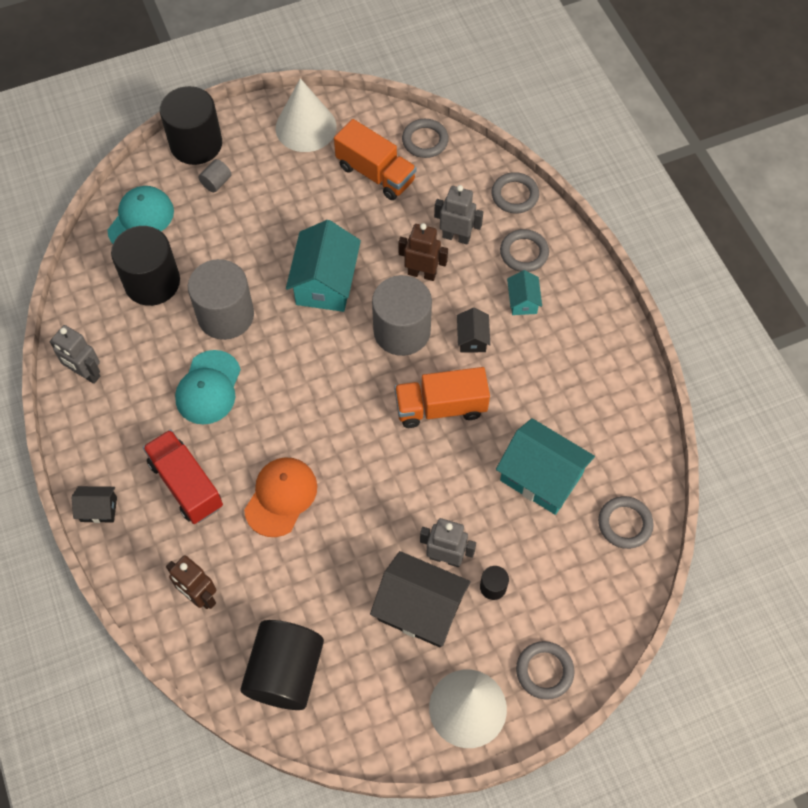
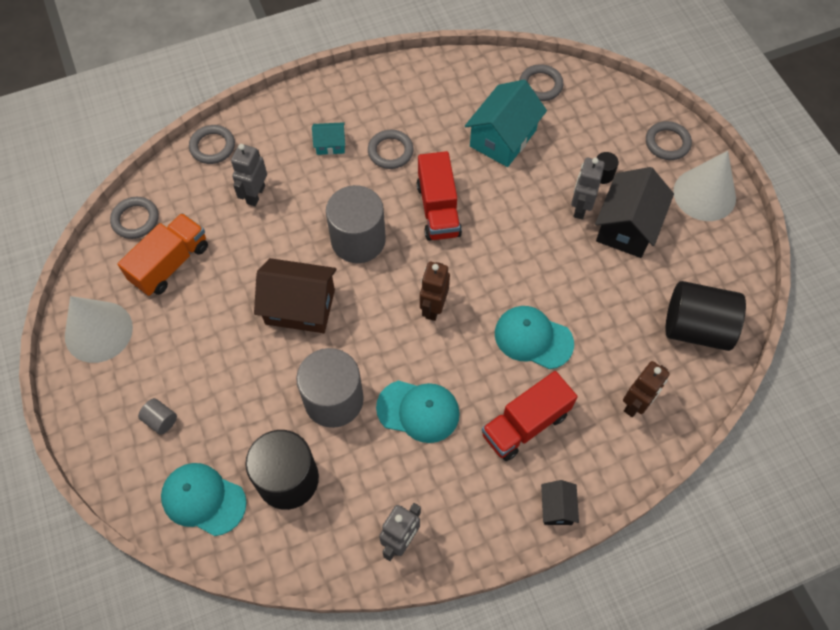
camera: 90 degrees left, 0 degrees up
(196, 144) = (103, 446): black cylinder -> none
(281, 497) = (533, 338): orange cap -> turquoise cap
(325, 283) = (300, 307): turquoise house -> brown house
(422, 273) = (295, 223): brown robot -> brown robot (433, 307)
(440, 407) = (438, 209): orange truck -> red truck
(472, 338) = (368, 184): black house -> none
(524, 253) = (278, 142): grey ring -> grey ring (390, 151)

